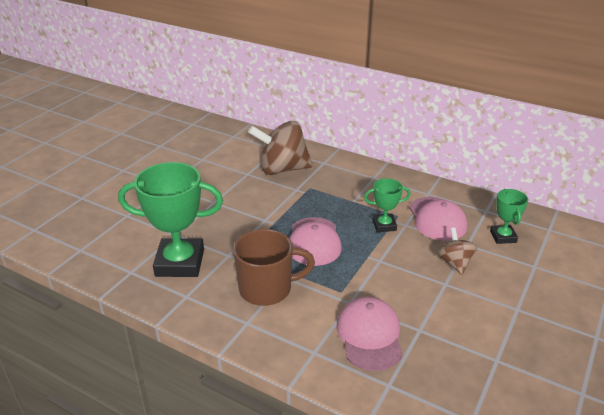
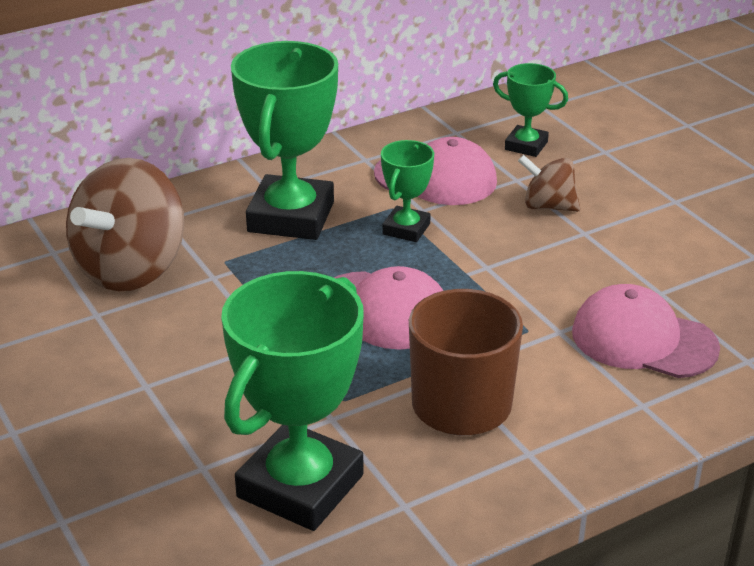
camera: 60 degrees left, 0 degrees up
(358, 191) = (291, 217): none -> green trophy

